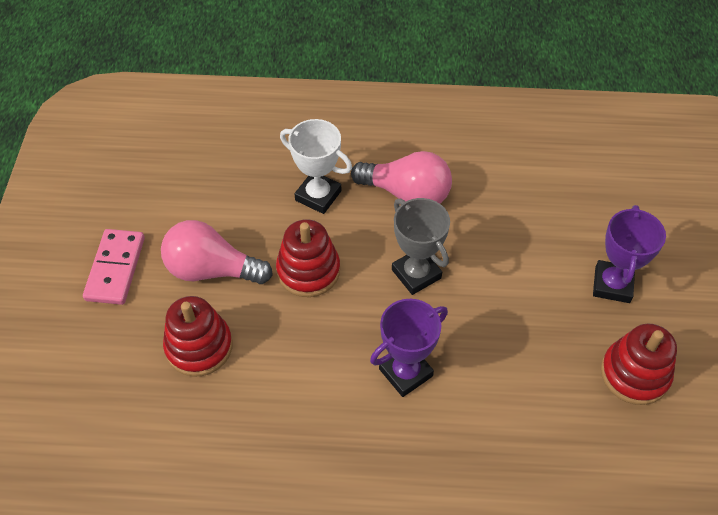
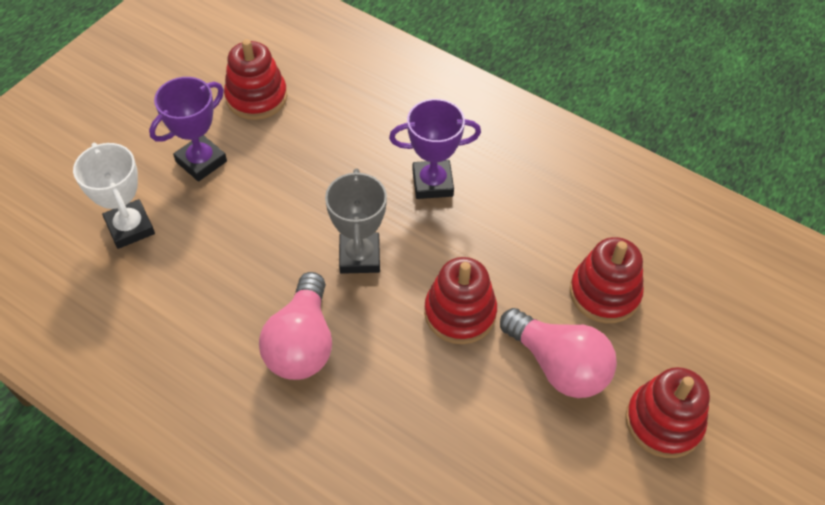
camera: 150 degrees left, 0 degrees up
(115, 268) = (663, 422): pink domino -> red stacking toy
(318, 196) = (396, 393): white trophy -> white trophy (130, 227)
(406, 194) = (302, 343): pink light bulb -> pink light bulb turned 135 degrees counterclockwise

